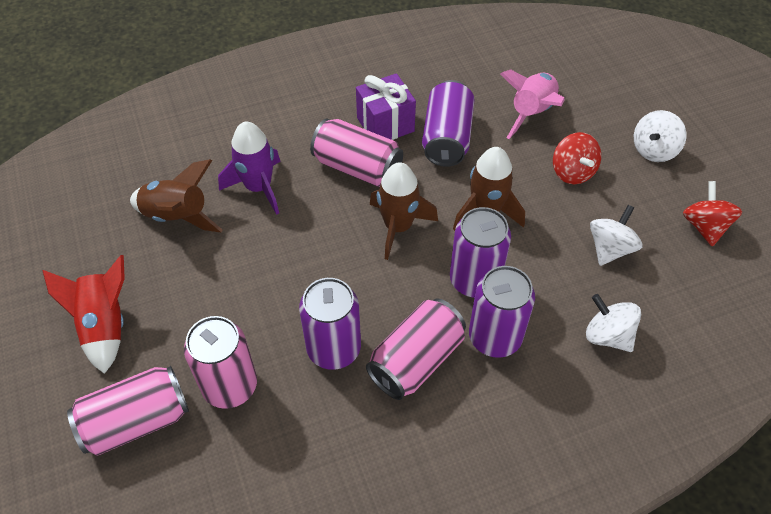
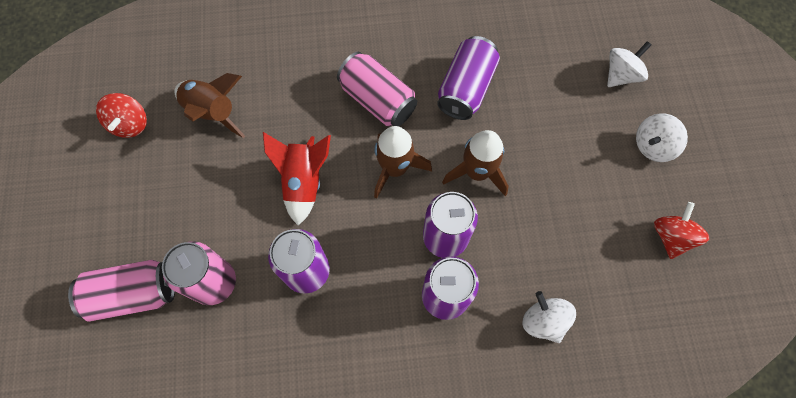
camera: 15 degrees right, 15 degrees up
(104, 325) = (130, 201): red rocket -> red rocket (303, 181)
(258, 187) = (287, 100): purple rocket -> none
(385, 124) = (415, 61): purple gift -> none
(416, 360) = (372, 300): pink can -> none
(532, 113) = (552, 80): pink rocket -> none
(572, 172) = (568, 150): red spinning top -> red spinning top (130, 124)
(610, 248) = (575, 237): white spinning top -> white spinning top (621, 75)

